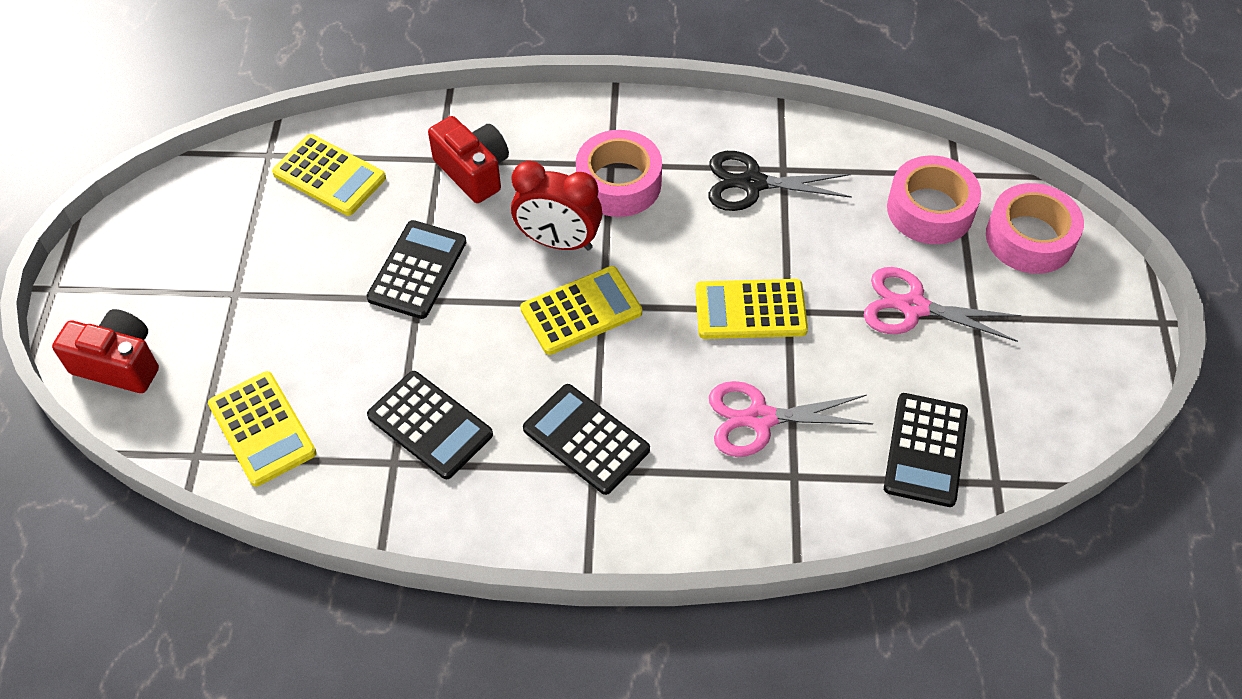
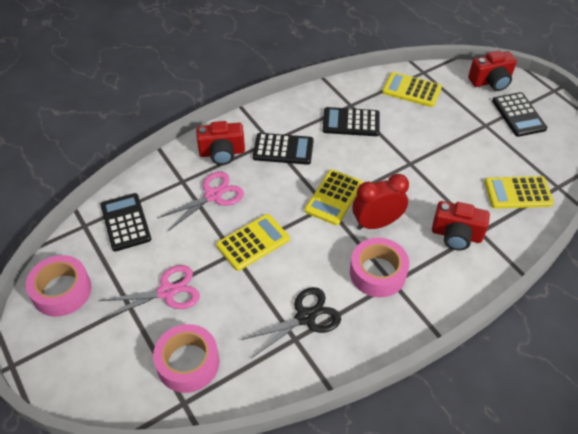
camera: 145 degrees right, 5 degrees down
(417, 270) = (425, 174): black calculator -> black calculator (518, 115)
(692, 494) = (222, 153): none -> red camera
(1029, 238) = (115, 379): pink tape -> pink tape (62, 291)

